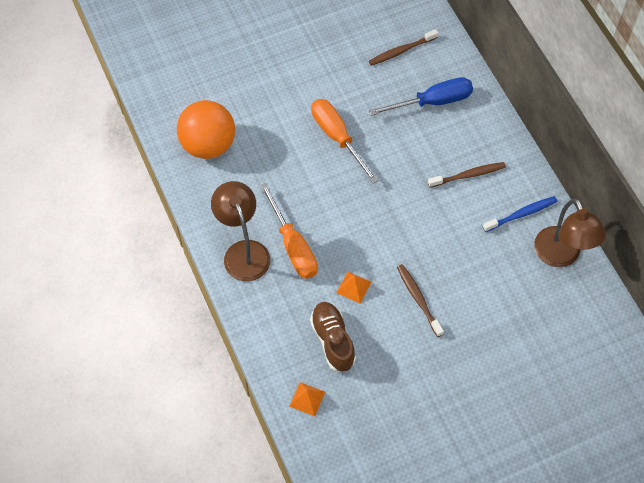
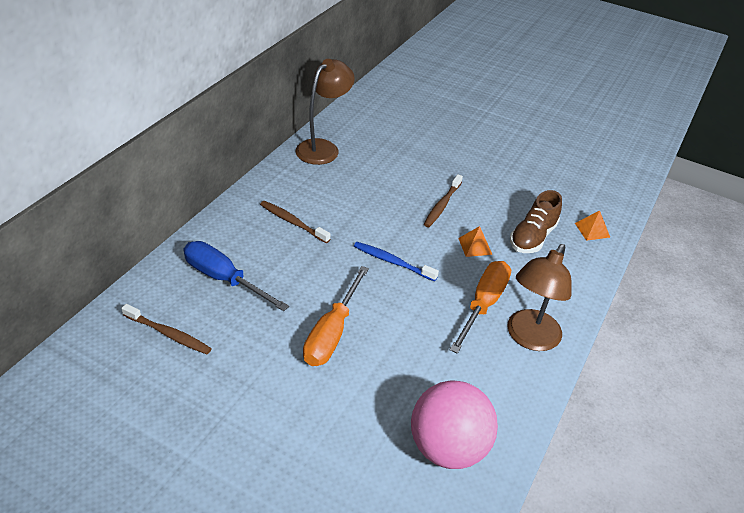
camera: 130 degrees left, 20 degrees down
(208, 144) = (448, 447): orange ball -> pink ball
(521, 214) = (304, 179): blue toothbrush -> blue toothbrush (392, 262)

